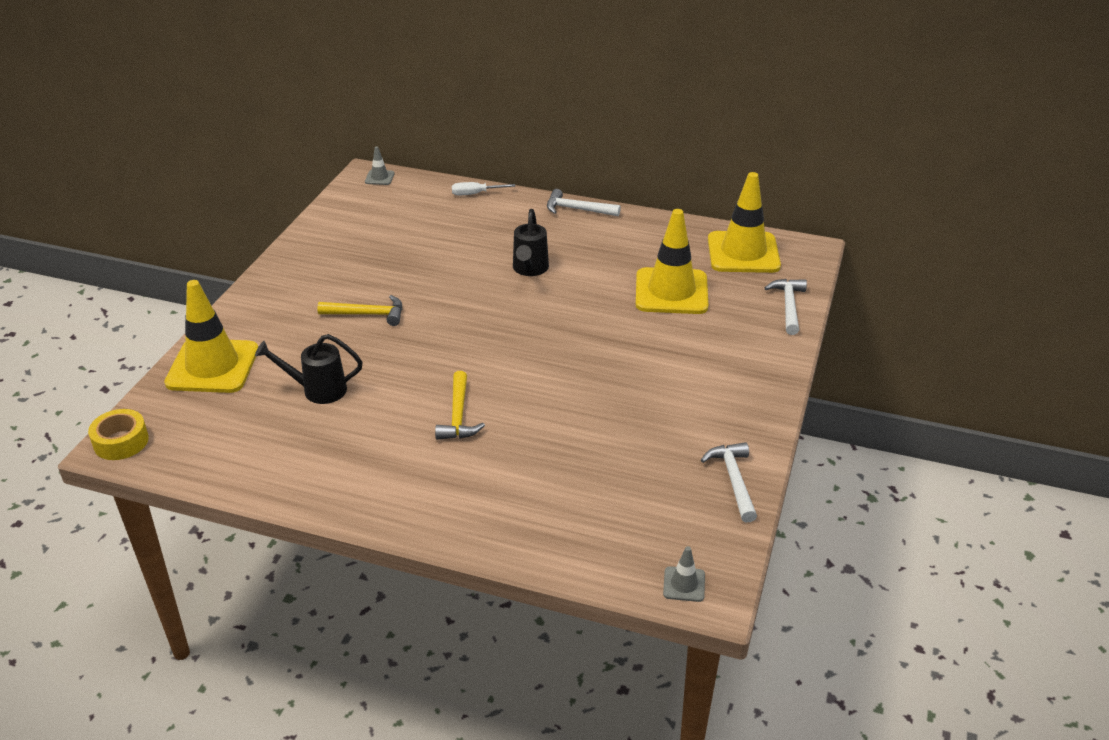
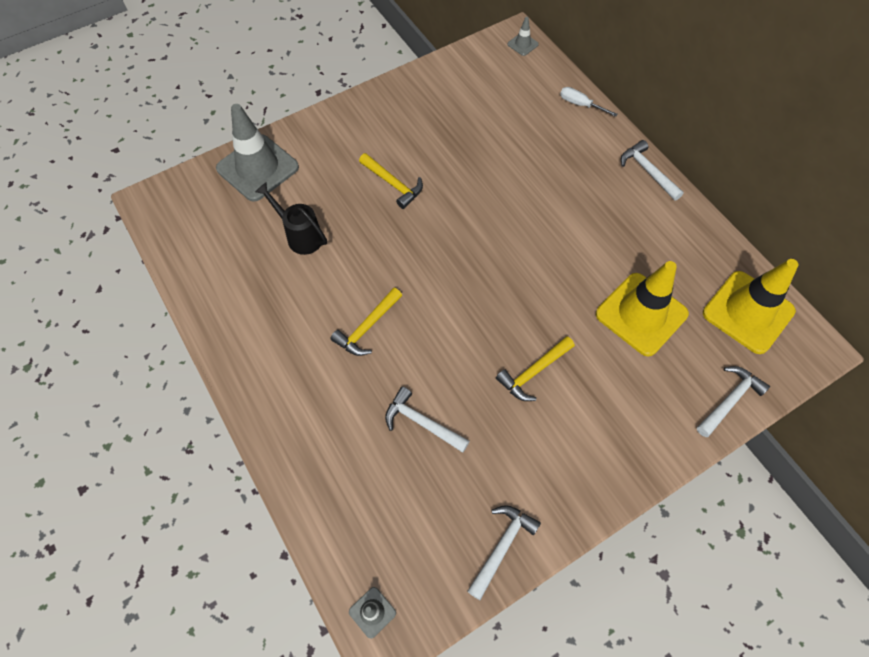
camera: 40 degrees right, 25 degrees up
(121, 442) = (156, 199): yellow tape -> none
(212, 366) = (257, 168): yellow traffic cone -> grey traffic cone
(529, 269) = (549, 214): black watering can -> none
(580, 447) = (422, 422): none -> white hammer
(632, 367) = (533, 372): none -> yellow hammer

